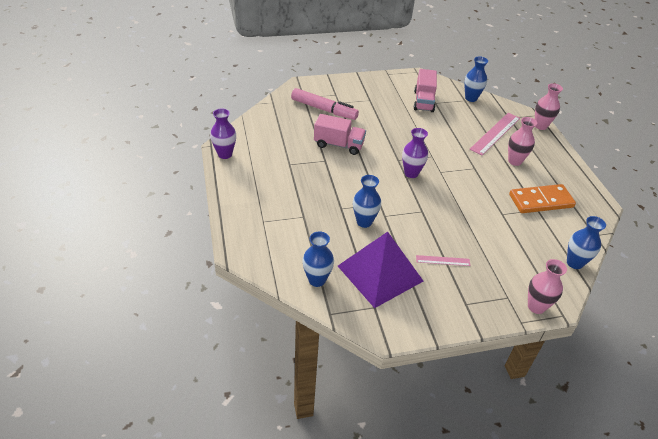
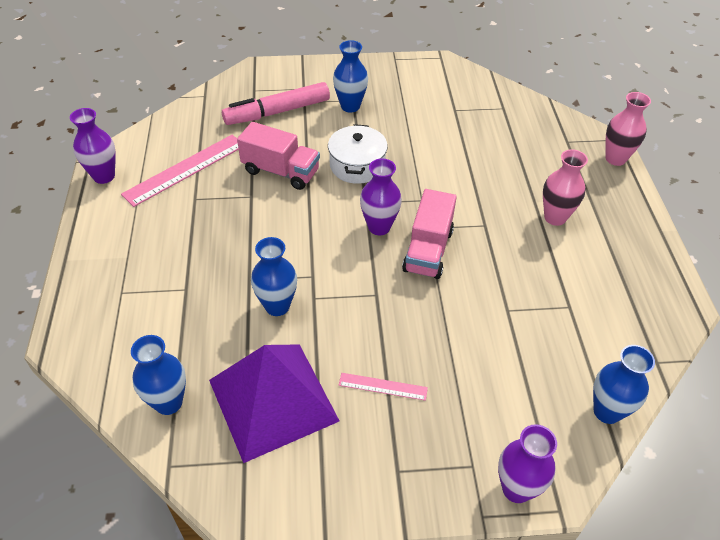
camera: 10 degrees right, 5 degrees up
(324, 109) = (277, 112): pink marker -> pink marker turned 120 degrees clockwise
(385, 138) = (357, 165): none -> white pot
(423, 101) = (436, 106): pink truck -> pink truck (428, 250)
(471, 98) = (514, 105): blue vase -> blue vase (350, 106)
(495, 133) = (536, 167): pink ruler -> pink ruler (185, 169)
(536, 306) = (516, 489): pink vase -> purple vase
(541, 201) = (579, 291): orange domino -> none

